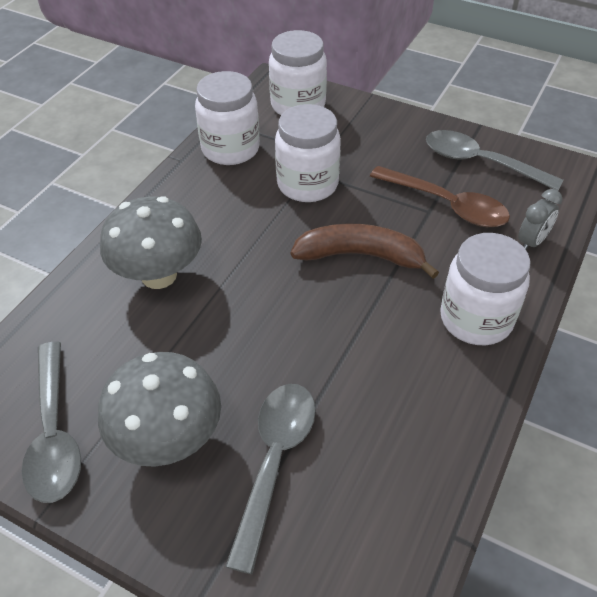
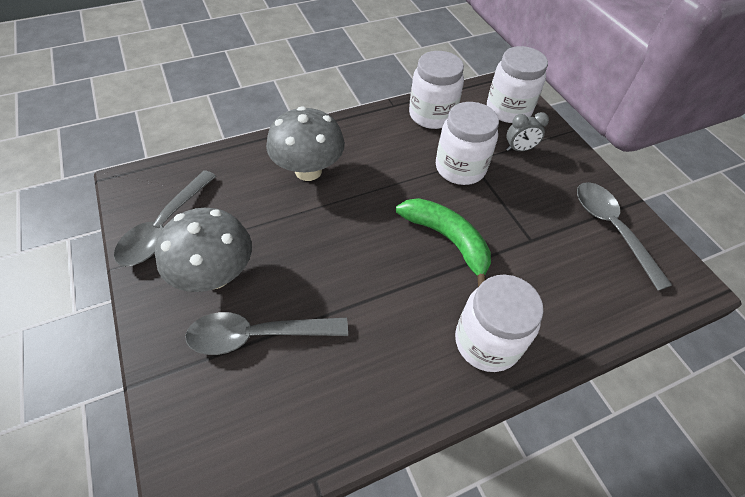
camera: 35 degrees right, 5 degrees up
(274, 461) = (257, 335): grey spoon -> grey spoon turned 150 degrees counterclockwise
(360, 256) = (447, 240): brown banana -> green banana
(447, 205) = (550, 244): brown spoon -> none
(531, 242) = (593, 316): grey clock -> grey clock (519, 149)

